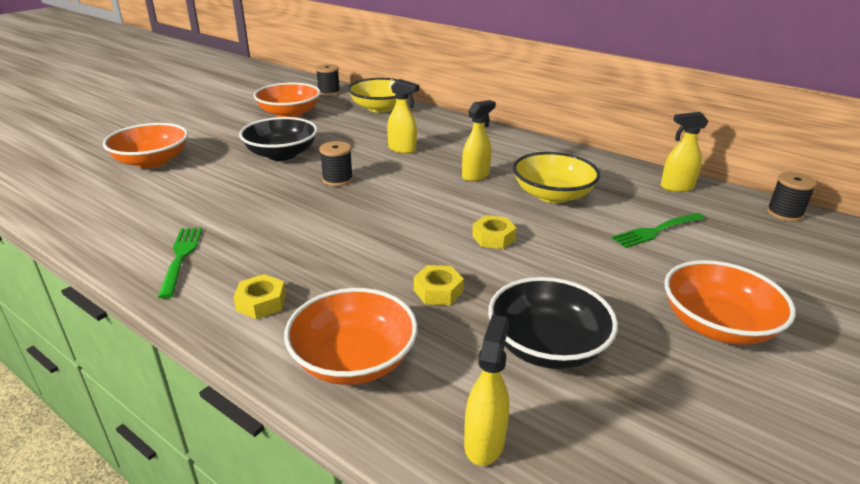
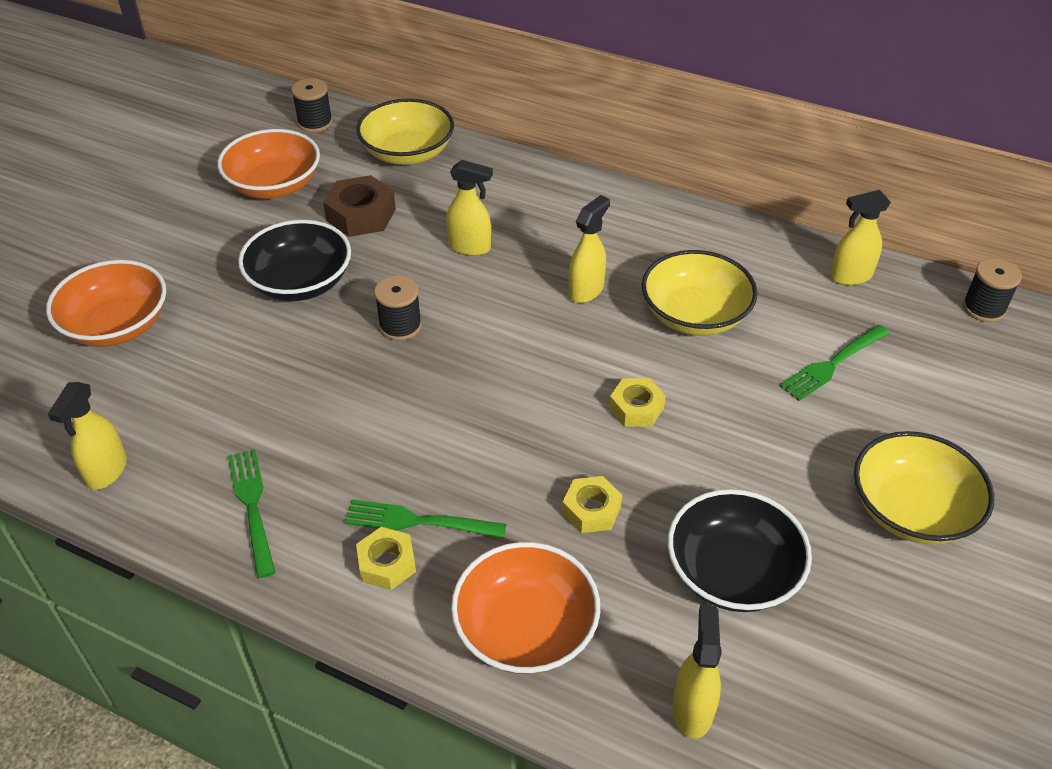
camera: 10 degrees left, 15 degrees up
(94, 227) = (106, 471): none -> yellow spray bottle
(298, 281) = (418, 521): none -> green fork
(337, 130) = (361, 215): none -> brown nut
(717, 325) = (911, 510): orange bowl -> yellow bowl

